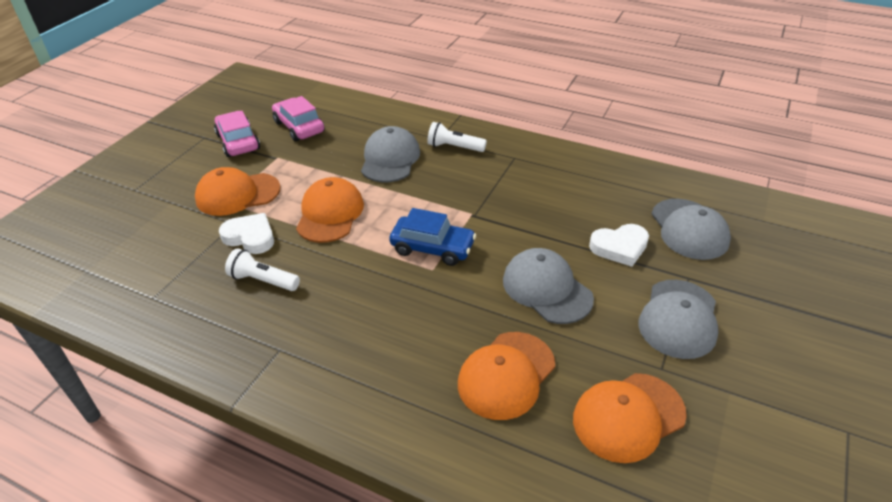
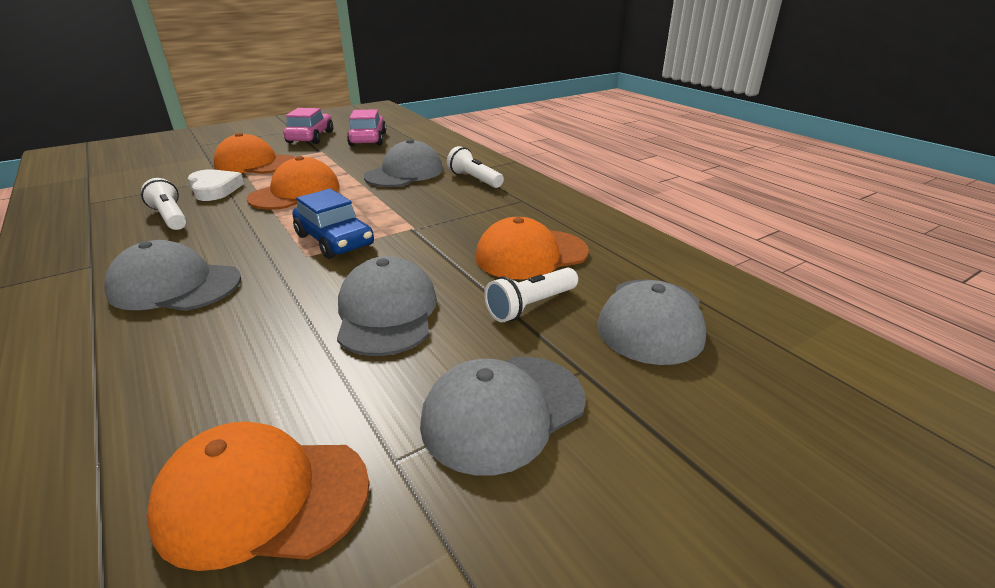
camera: 30 degrees right, 10 degrees down
(378, 334) = (175, 285): none -> grey cap
(506, 375) = (214, 373): orange cap -> orange cap (531, 254)
(619, 247) = (530, 306): white heart -> white flashlight

